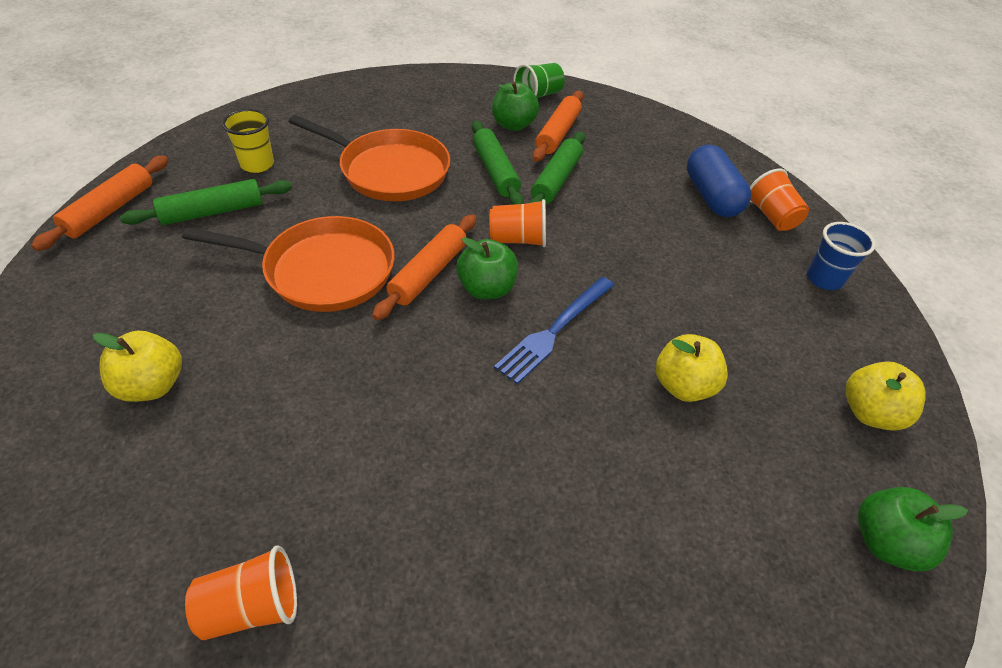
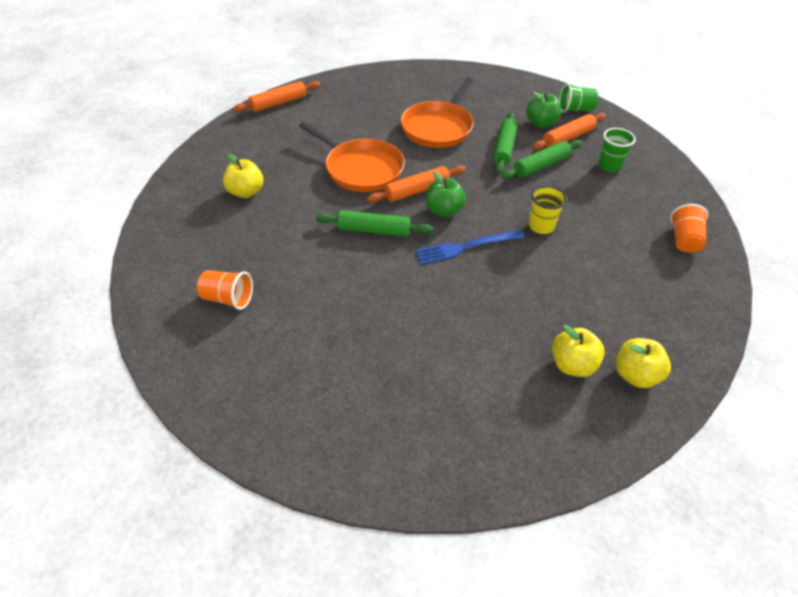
camera: 35 degrees right, 0 degrees up
(213, 212) = (326, 120): green rolling pin -> green rolling pin (374, 230)
(257, 164) = (366, 101): yellow cup -> yellow cup (541, 226)
(390, 171) = (438, 127): orange pan -> orange pan turned 60 degrees clockwise
(518, 239) = (485, 191): orange cup -> none
(629, 154) = (609, 166): none -> green cup
(683, 386) = (519, 306): yellow apple -> yellow apple (572, 365)
(711, 196) = (647, 212): blue capsule -> none
(824, 279) = (685, 291): blue cup -> none
(885, 542) = (573, 437): green apple -> none

